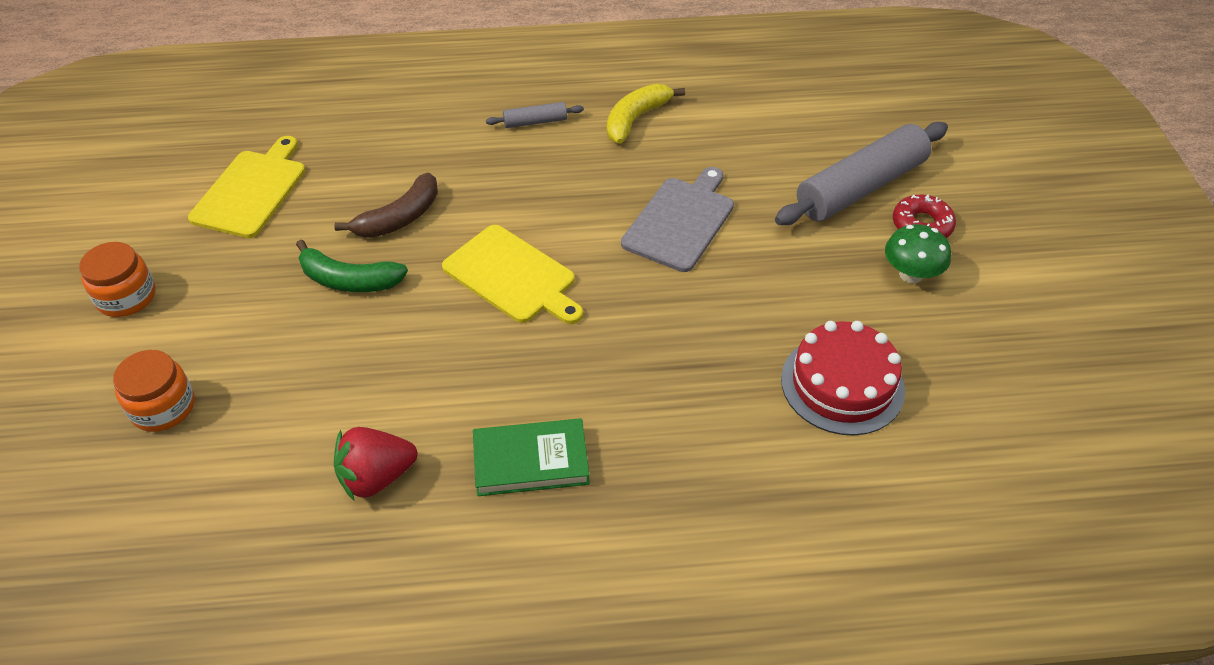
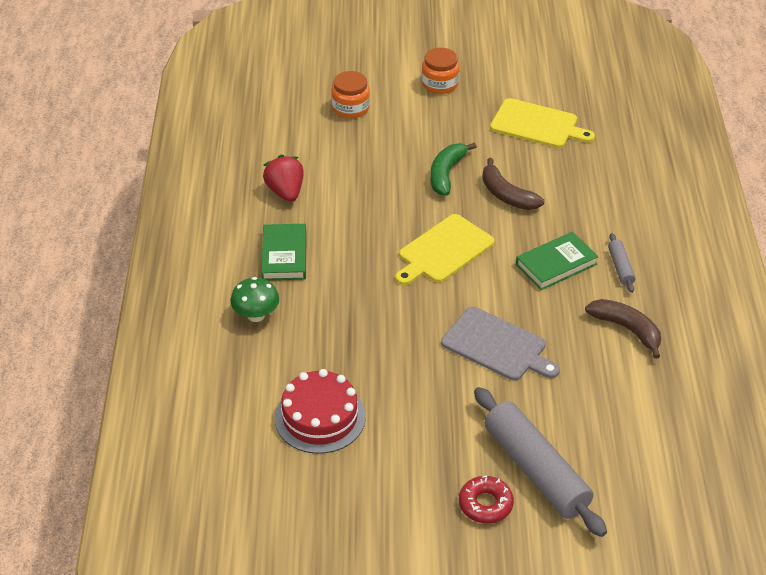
camera: 95 degrees right, 5 degrees down
(533, 173) = (556, 264): none -> green book
(636, 119) = (627, 329): yellow banana -> brown banana
(910, 274) = (426, 483): green mushroom -> green mushroom (256, 315)

